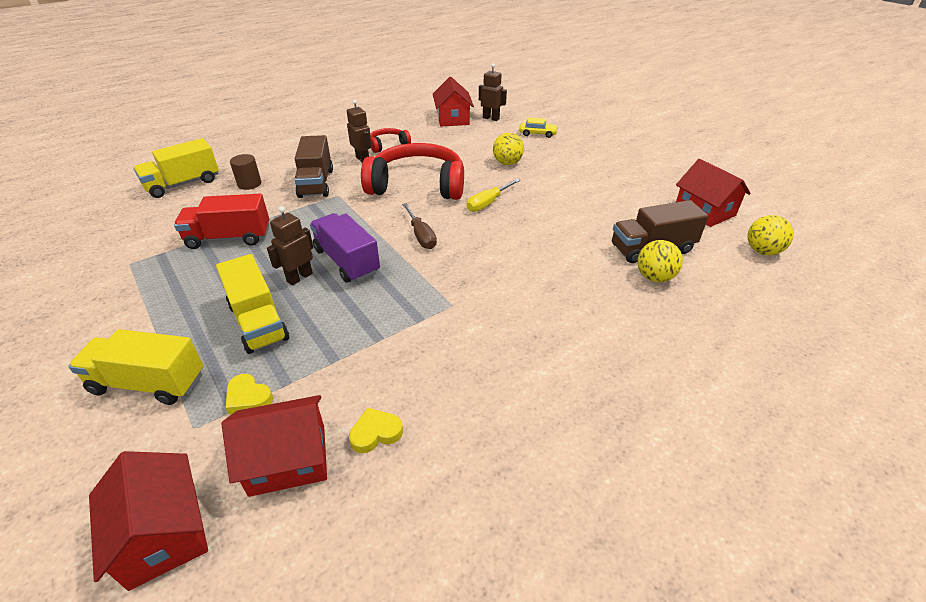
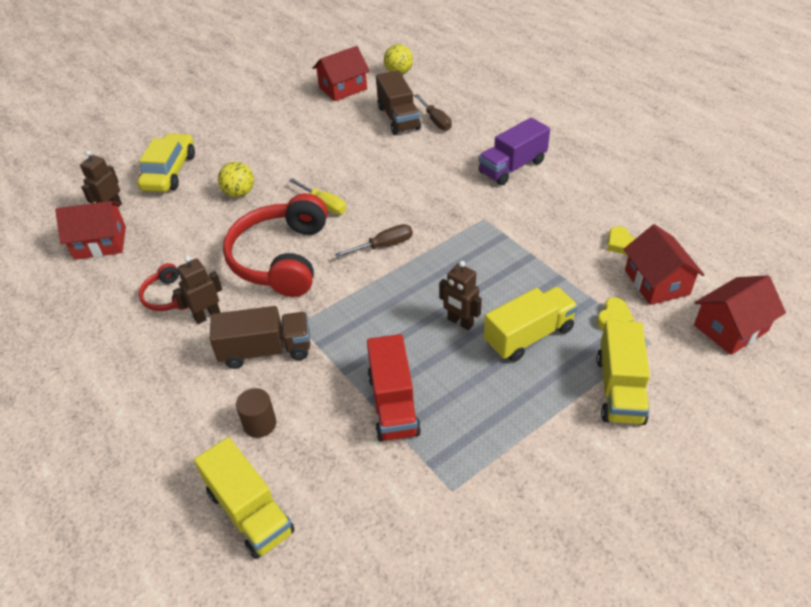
camera: 90 degrees left, 5 degrees up
(347, 261) = (430, 292): purple truck -> purple truck (512, 167)
(537, 134) = (170, 172): yellow car -> yellow car, size x1.88
(654, 277) = (435, 120): yellow ball -> brown screwdriver

